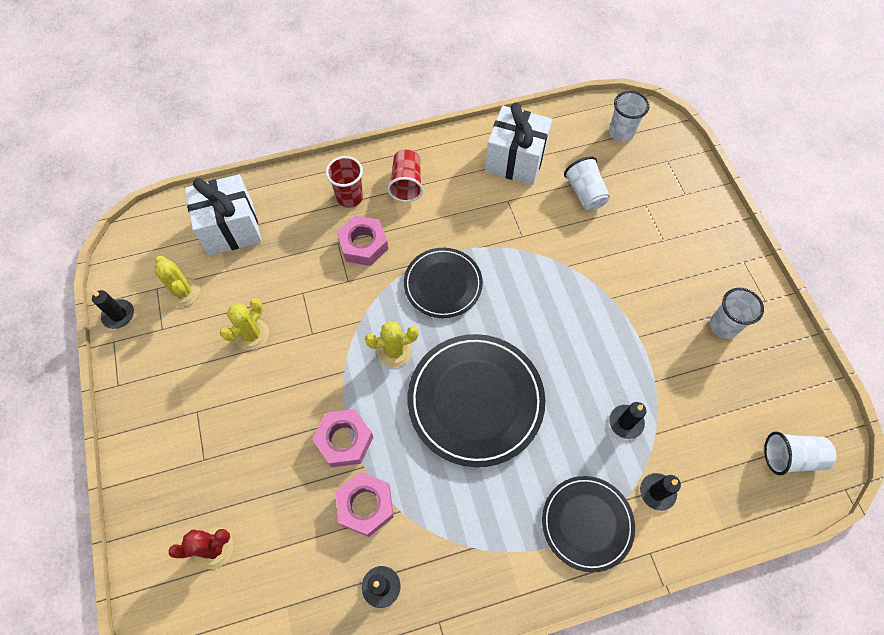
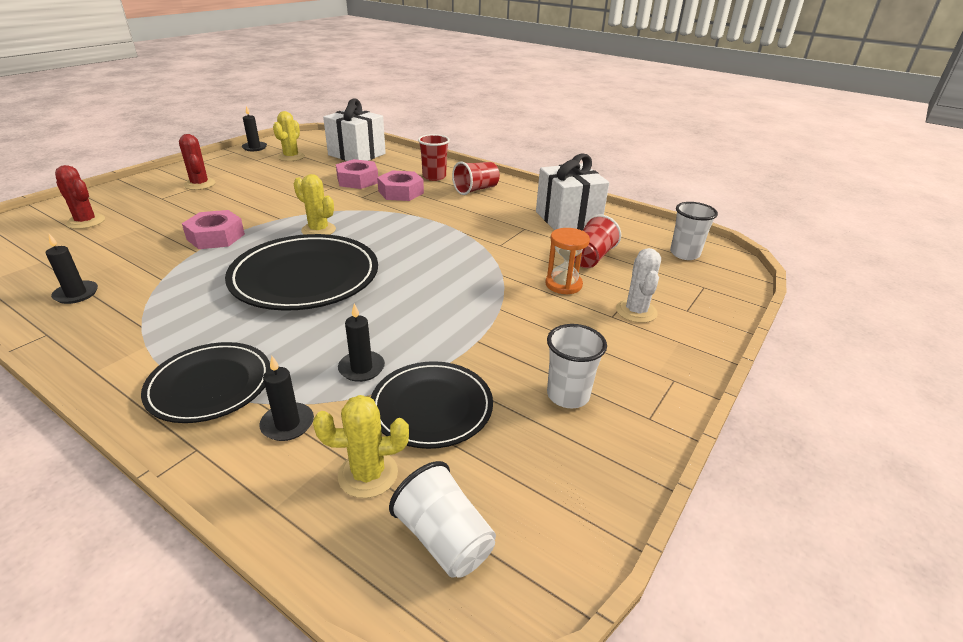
camera: 50 degrees right, 30 degrees down
(193, 410) = (200, 184): none -> red cactus
(252, 334) = (279, 182): yellow cactus -> yellow cactus (368, 474)
(365, 505) = (158, 263): pink nut -> pink nut (357, 180)
(443, 284) = (405, 228): black plate -> black plate (431, 407)
(585, 193) = (591, 258): white cup -> red cup
(608, 238) = (563, 284): none -> orange hourglass
(668, 223) = (636, 311): none -> white cactus

